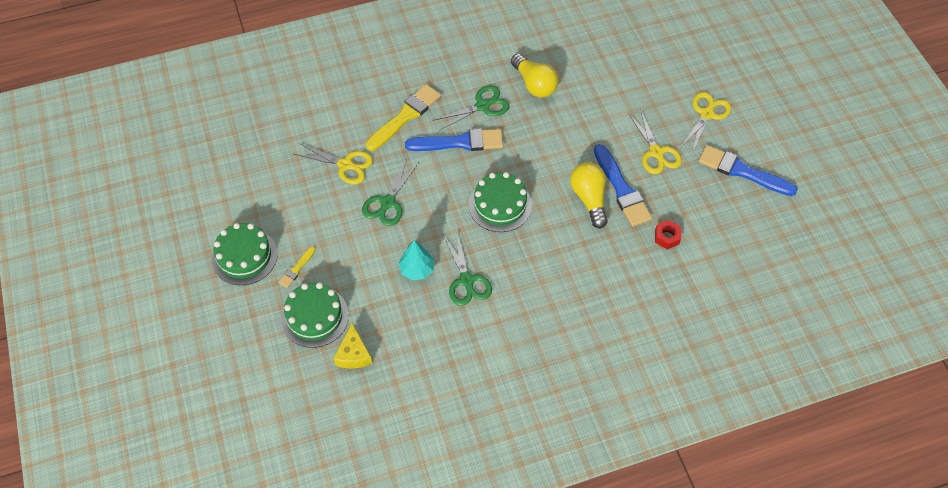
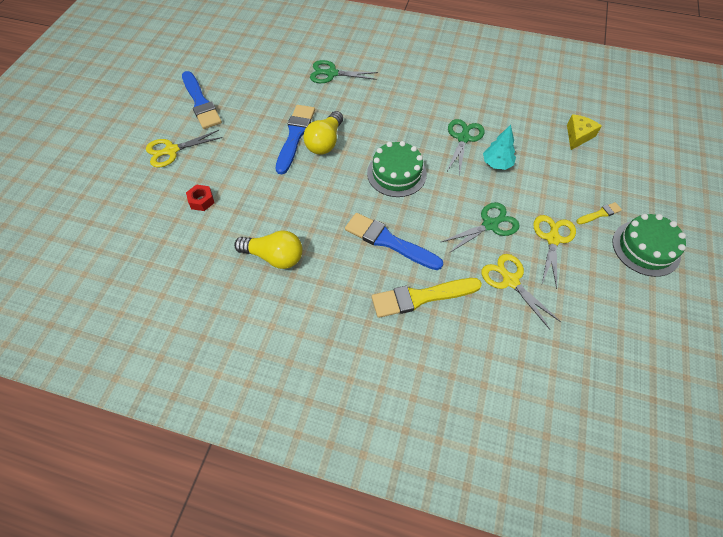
camera: 145 degrees left, 0 degrees up
(315, 317) = (598, 172): green cake -> none
(483, 106) = (339, 264): green scissors -> green scissors (331, 73)
(534, 84) = (274, 257): yellow light bulb -> yellow light bulb turned 105 degrees clockwise
(656, 152) = (241, 145): yellow scissors -> yellow scissors (552, 239)
(667, 237) = (298, 94): red nut -> red nut (201, 201)

